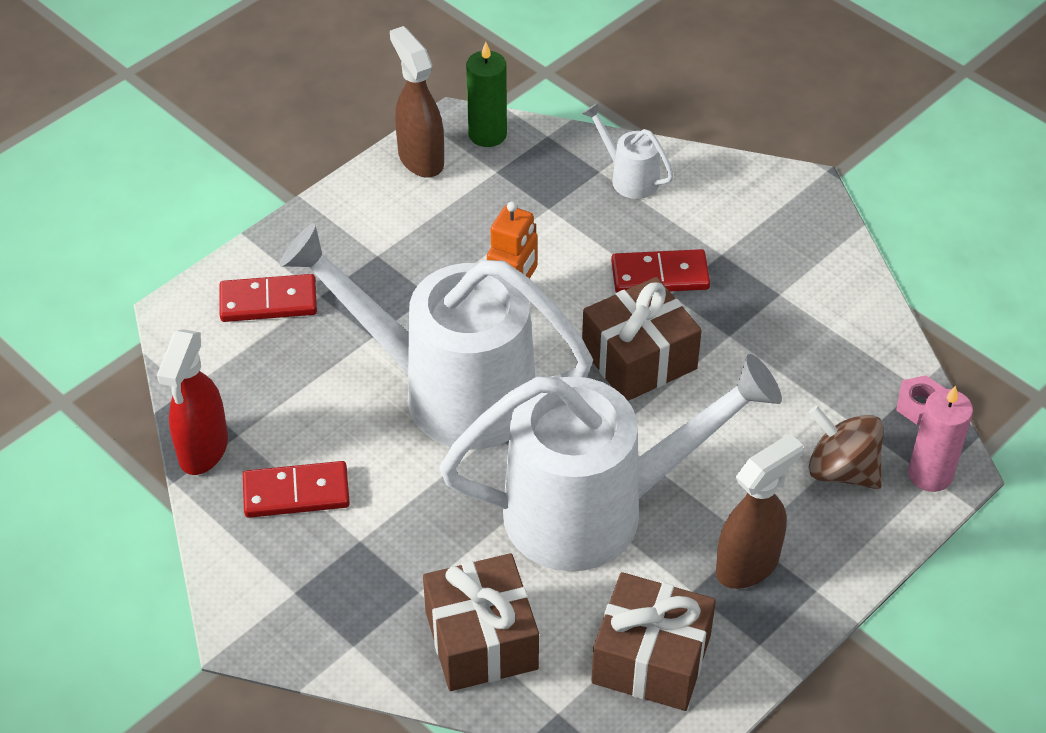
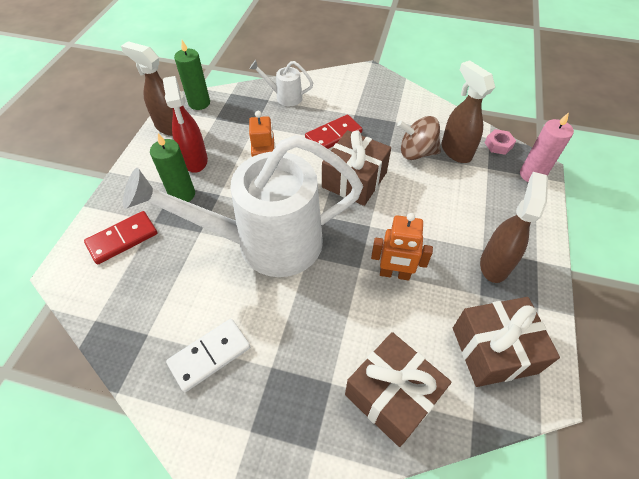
camera: 30 degrees left, 5 degrees up
(203, 450) = (128, 358): red spray bottle -> red spray bottle (195, 161)
(296, 493) = (210, 355): red domino -> white domino
(379, 273) = (182, 194): none -> green candle
(595, 510) = (394, 274): white watering can -> orange robot
(837, 384) = (455, 151): none -> brown spray bottle
(841, 470) = (493, 191): brown spinning top -> brown spinning top (416, 152)

